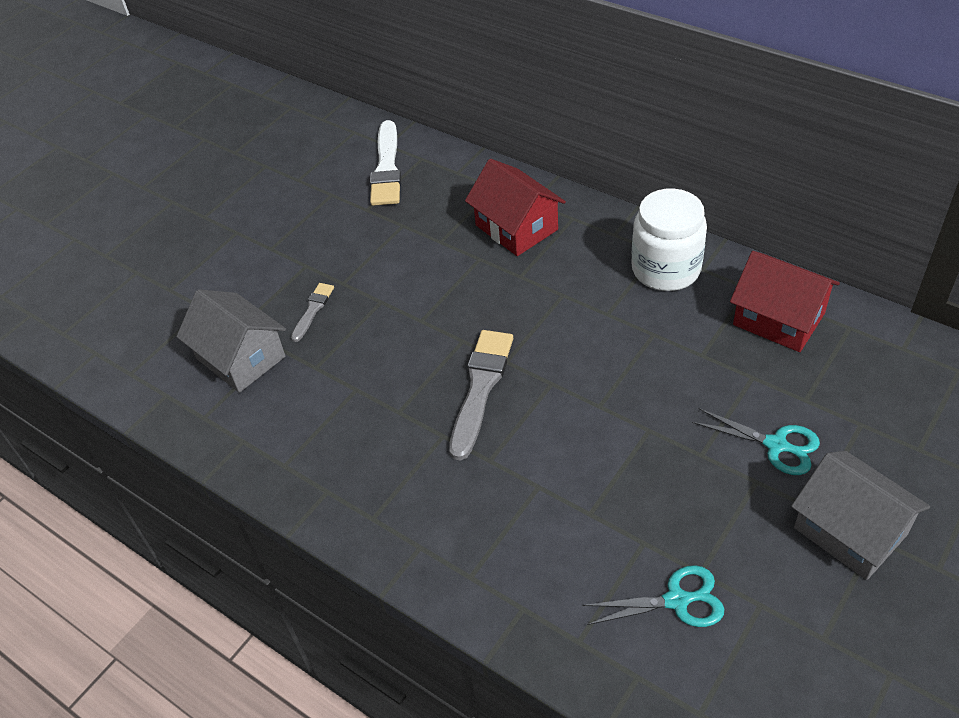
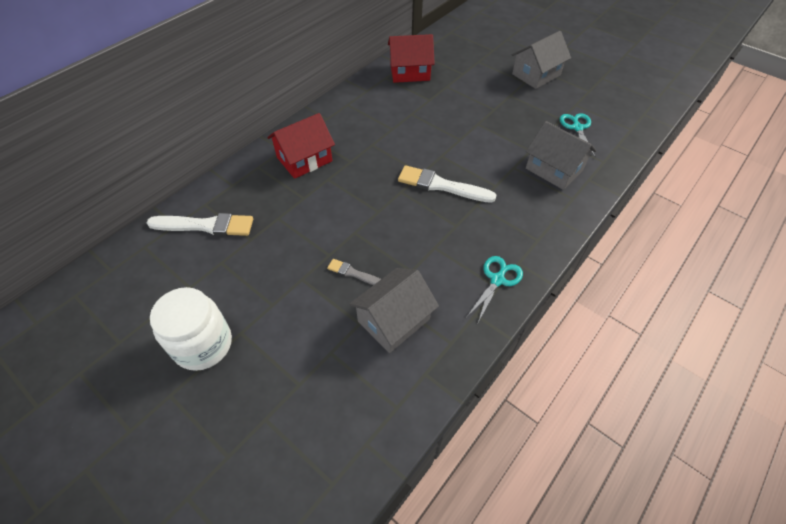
camera: 90 degrees left, 5 degrees up
(480, 388) = (441, 185): grey brush -> white brush
(542, 550) = (554, 169): none -> grey house
(666, 269) = (363, 103): white jar -> white jar (203, 344)
(776, 445) = (489, 86): turquoise scissors -> turquoise scissors (497, 280)
(778, 319) = (410, 72): red house -> red house turned 45 degrees clockwise

